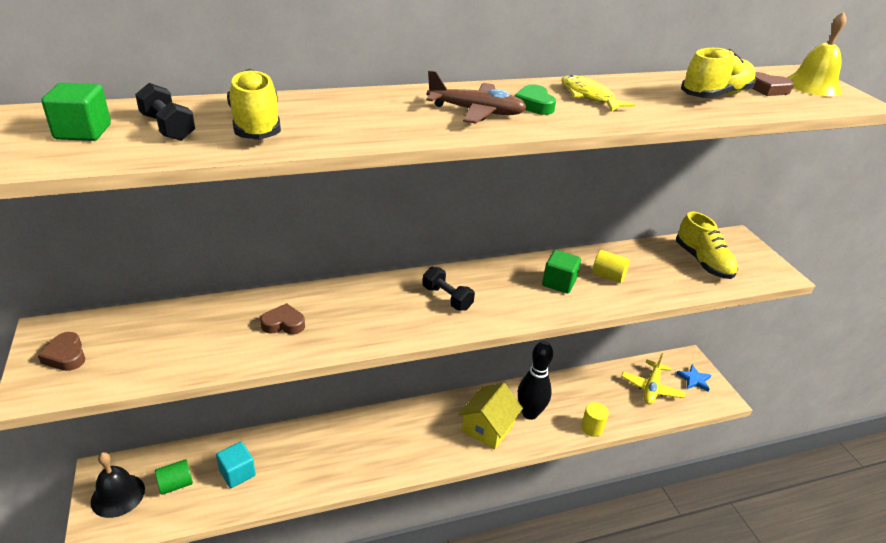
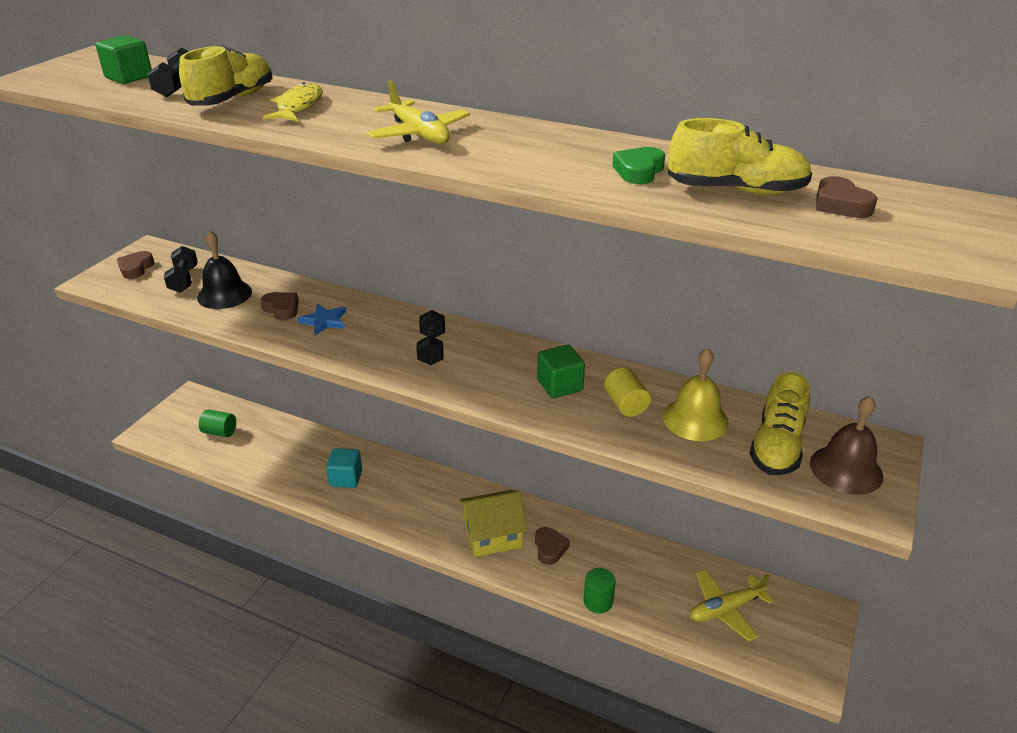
camera: 45 degrees right, 0 degrees up
(118, 495) = (182, 418): black bell -> black bell (224, 294)
(142, 342) = (184, 280): none -> black dumbbell
(237, 473) = (263, 448): turquoise cube -> turquoise cube (346, 478)
(476, 112) = (419, 134): brown plane -> yellow plane
(530, 413) = (550, 548): black bowling pin -> brown heart
(534, 105) = (489, 143): green heart -> green heart (638, 171)
(589, 96) = (568, 151): yellow fish -> yellow fish (298, 107)
(592, 428) = (598, 601): yellow cylinder -> green cylinder
(694, 380) = (799, 635): blue star -> blue star (324, 321)
(743, 258) = (846, 469): none -> brown bell
(813, 86) = (936, 221): yellow bell -> yellow bell (695, 419)

